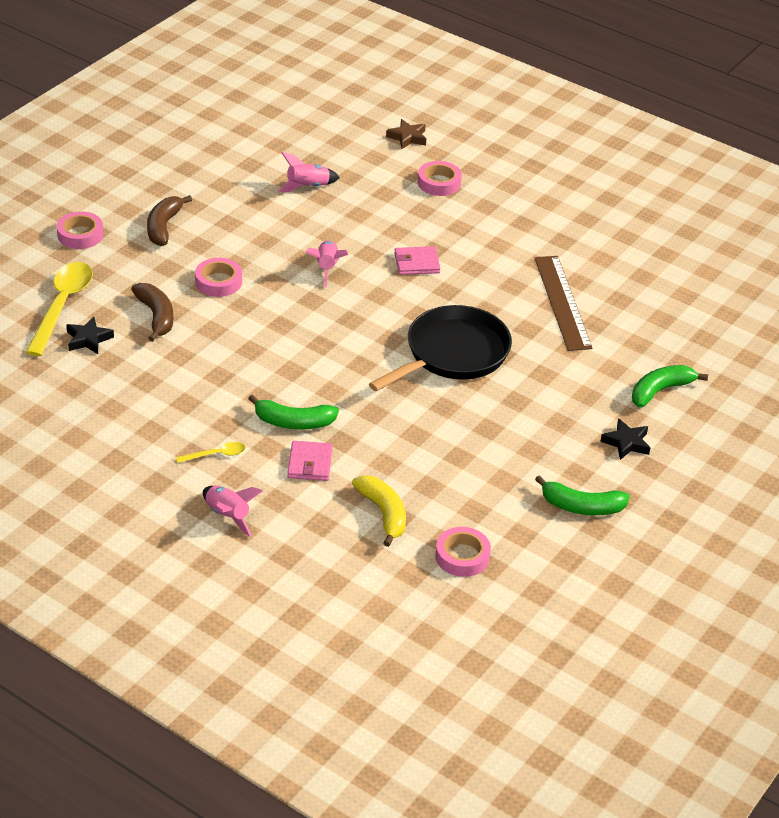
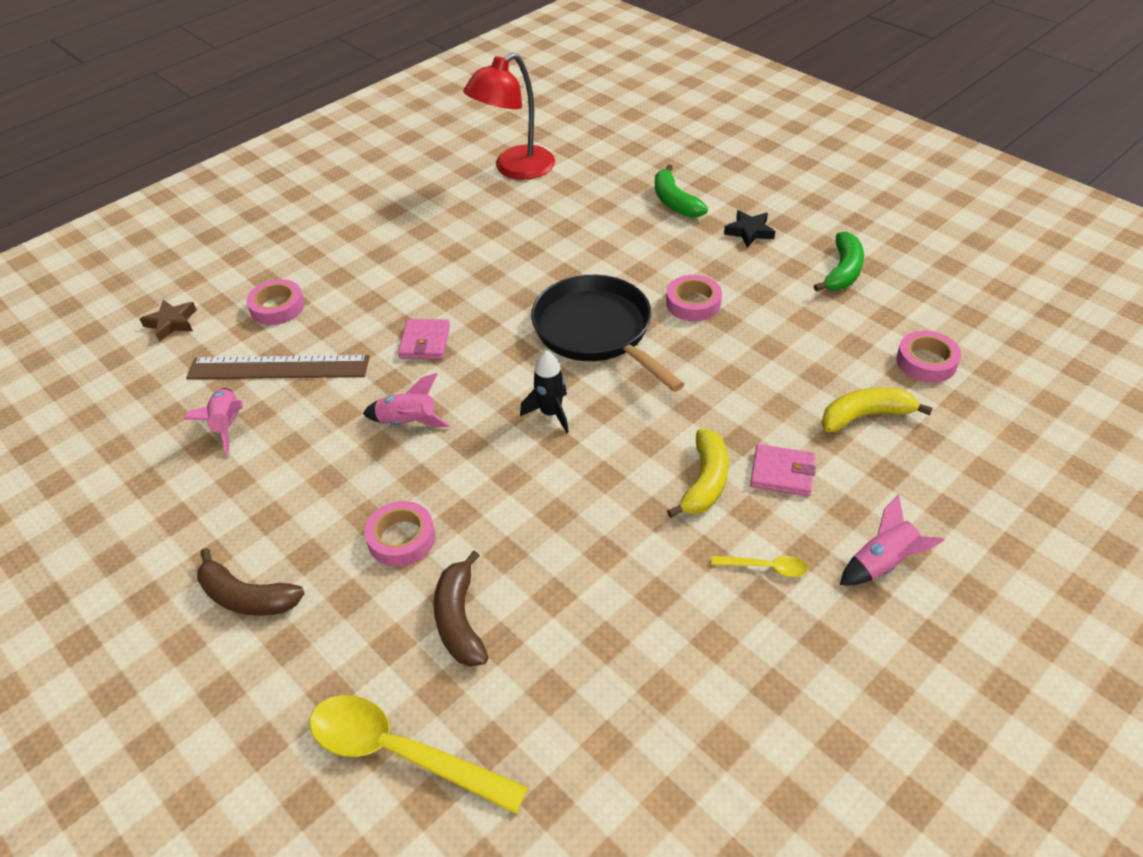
camera: 75 degrees left, 5 degrees up
(80, 235) = (220, 717): pink tape -> pink tape (693, 303)
(88, 339) = (495, 716): black star -> none
(156, 316) = (460, 620): brown banana -> brown banana turned 90 degrees counterclockwise
(216, 455) = (765, 567): yellow spoon -> yellow spoon turned 105 degrees clockwise
(293, 422) = (705, 482): green banana -> yellow banana
(350, 337) = (551, 413): none -> black rocket
(562, 302) = (526, 243): brown ruler -> brown ruler (278, 368)
(678, 283) = (515, 169): none -> red lamp

